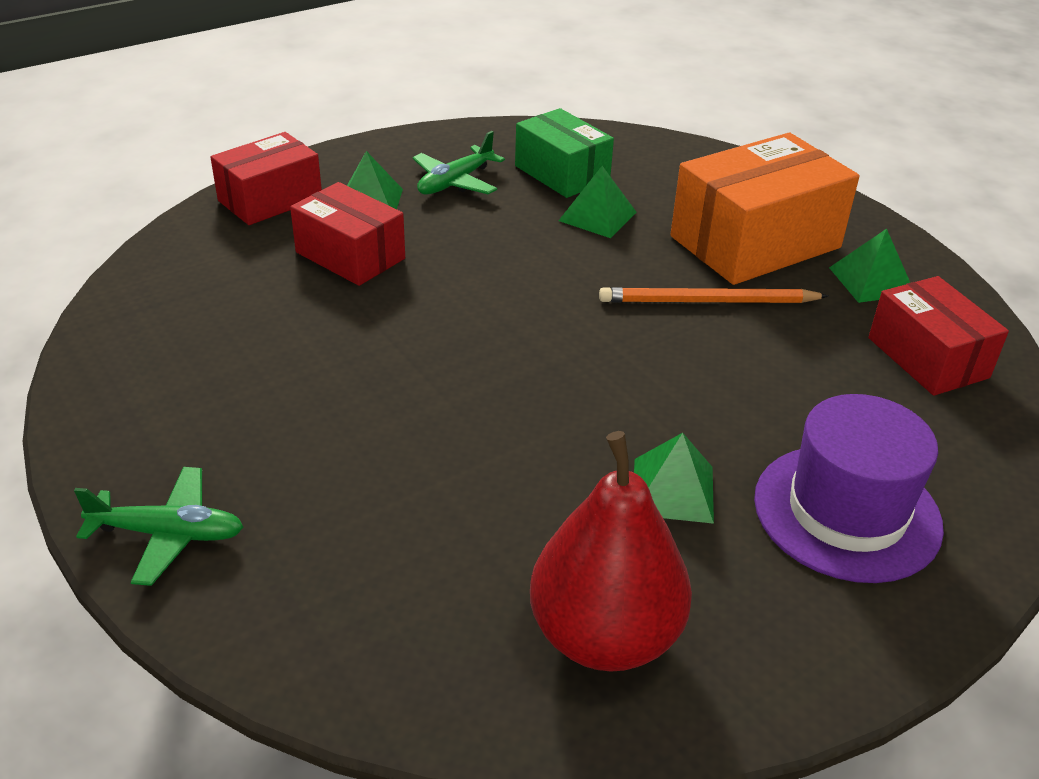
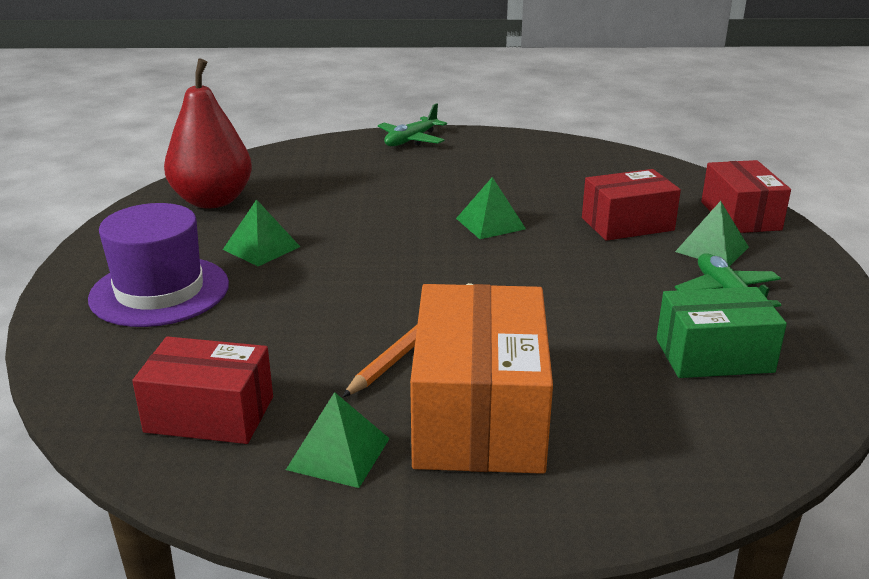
camera: 125 degrees right, 10 degrees down
(597, 216) = (606, 343): green pyramid -> green pyramid (490, 223)

